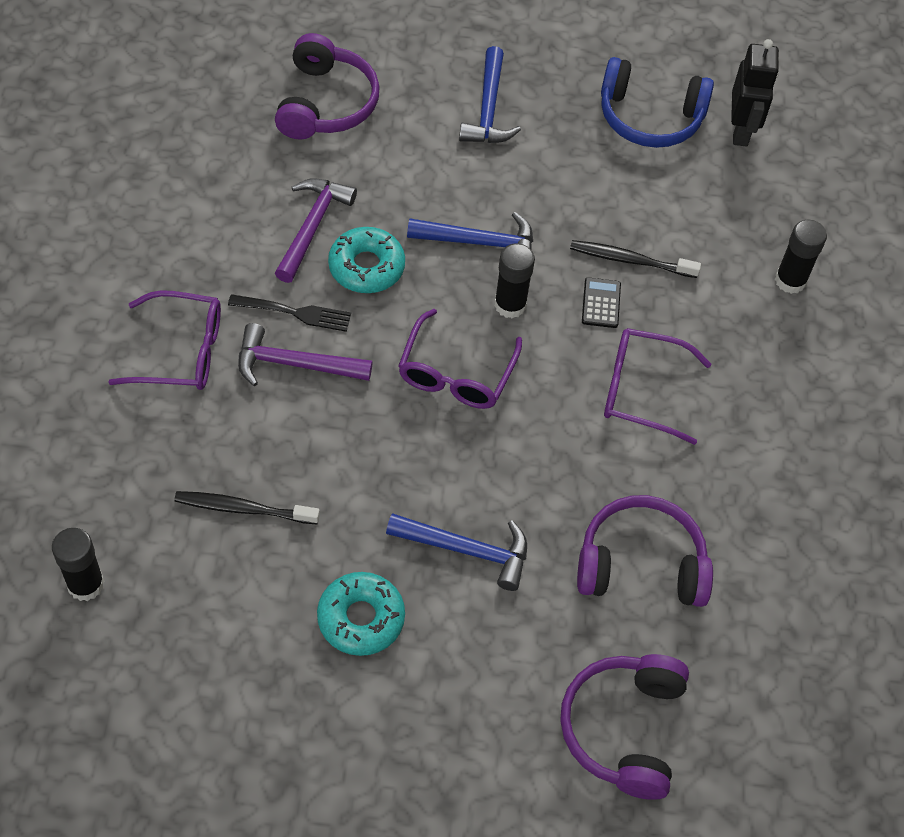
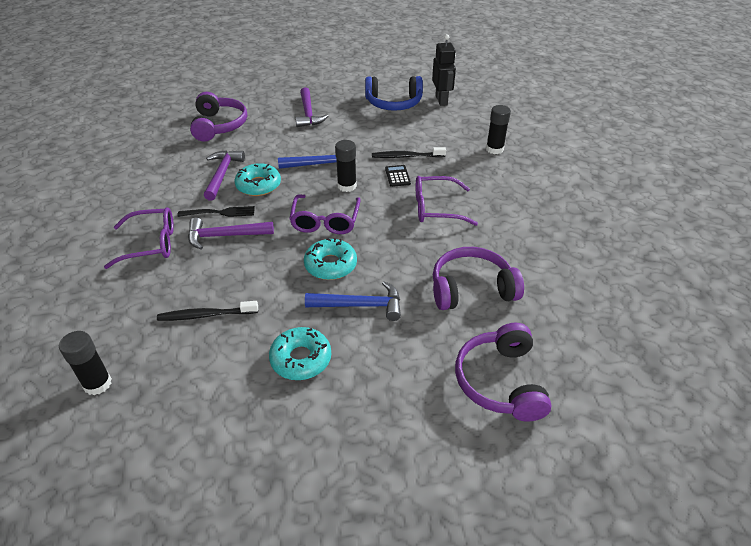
camera: 10 degrees left, 15 degrees down
(442, 464) = (330, 265): none -> turquoise donut
(488, 109) = (308, 114): blue hammer -> purple hammer

